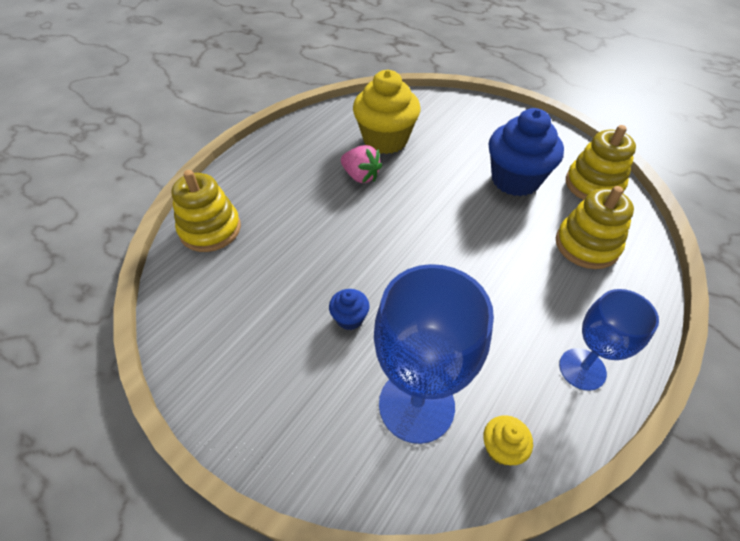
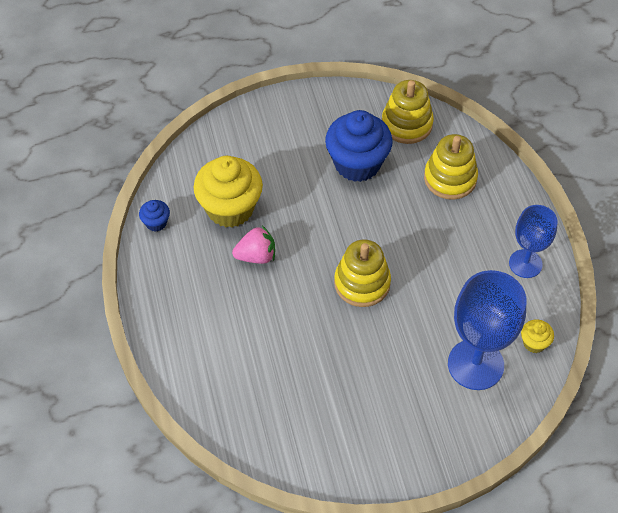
camera: 50 degrees left, 5 degrees up
(210, 229) = (217, 393): yellow stacking toy -> yellow stacking toy (362, 283)
(350, 318) = (384, 356): blue cupcake -> blue cupcake (156, 223)

